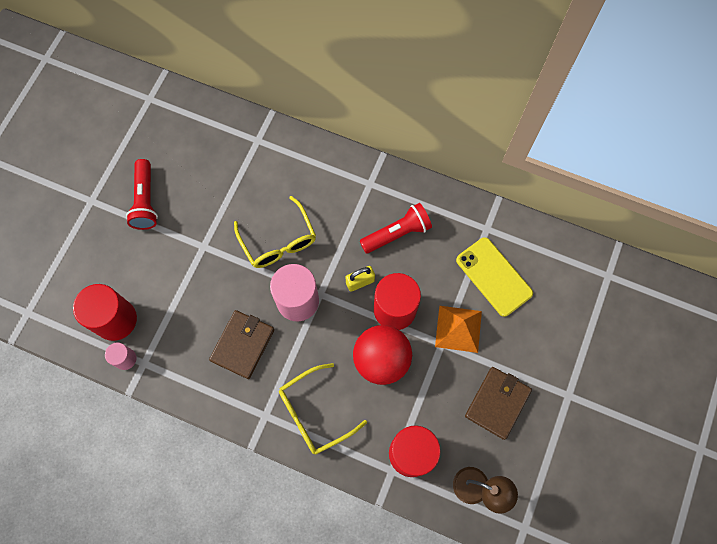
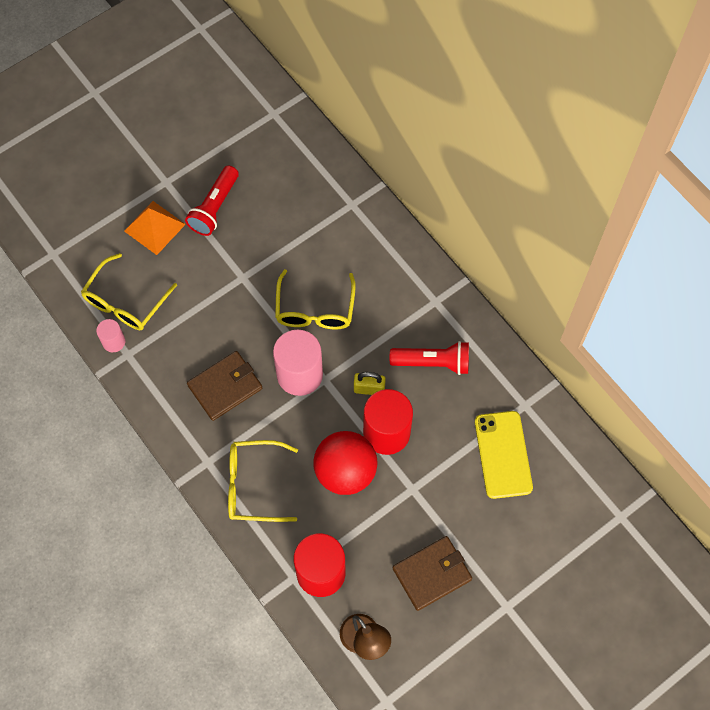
camera: 30 degrees right, 5 degrees down
(115, 320) = (125, 302): red cylinder -> yellow glasses
(458, 328) = (437, 484): orange pyramid -> orange pyramid (154, 227)

